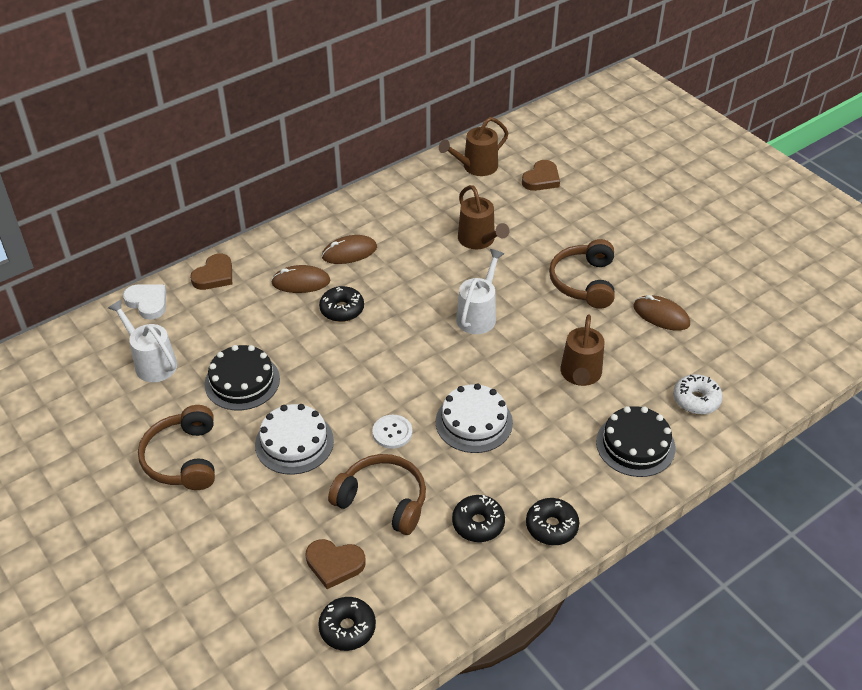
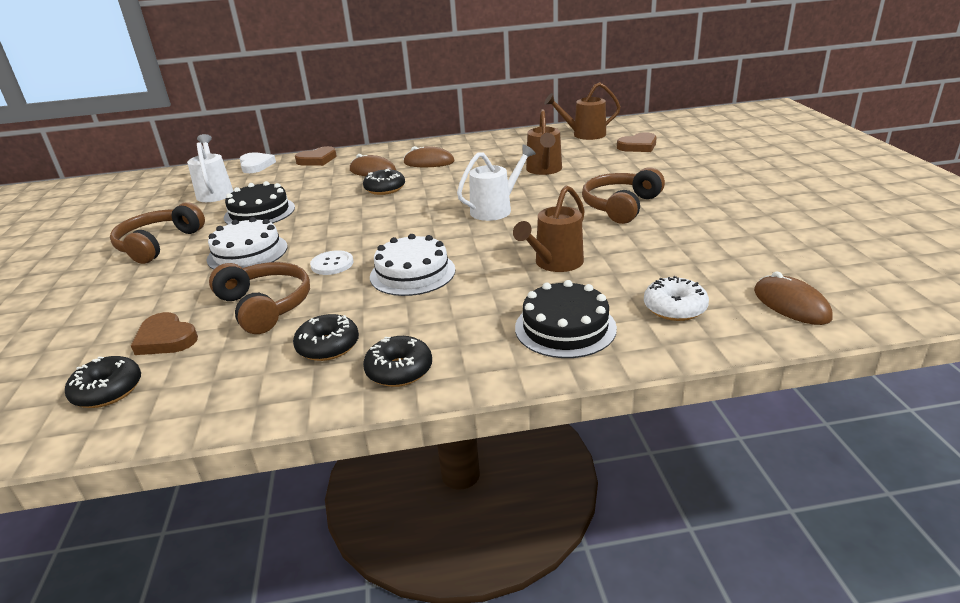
camera: 30 degrees right, 15 degrees down
(661, 315) = (686, 239): brown mouse -> brown mouse (791, 304)

